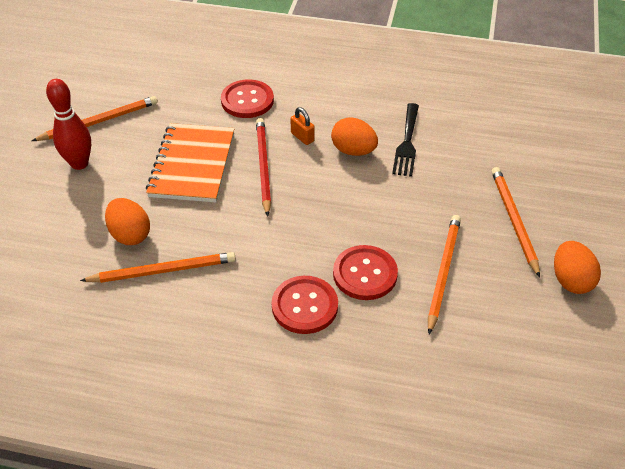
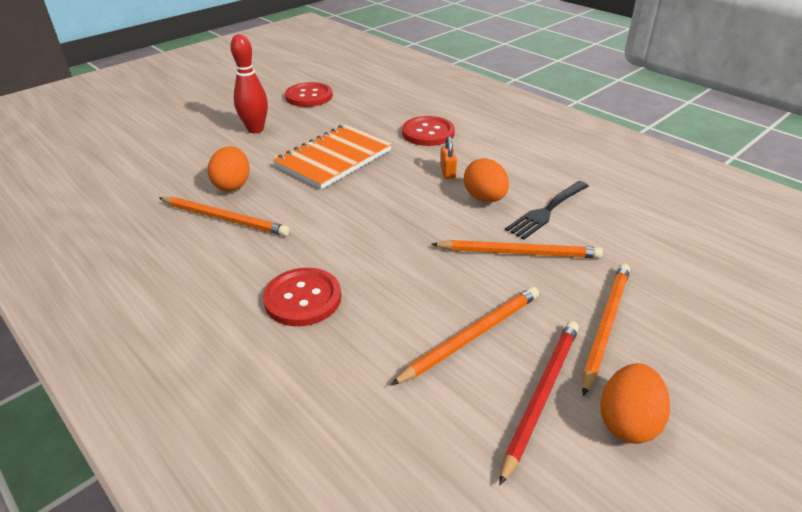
camera: 35 degrees right, 10 degrees down
(99, 121) = (300, 110): orange pencil -> orange pencil (518, 253)
(263, 167) = (389, 180): red pencil -> red pencil (541, 396)
(365, 274) = (388, 299): red button -> red button (309, 96)

